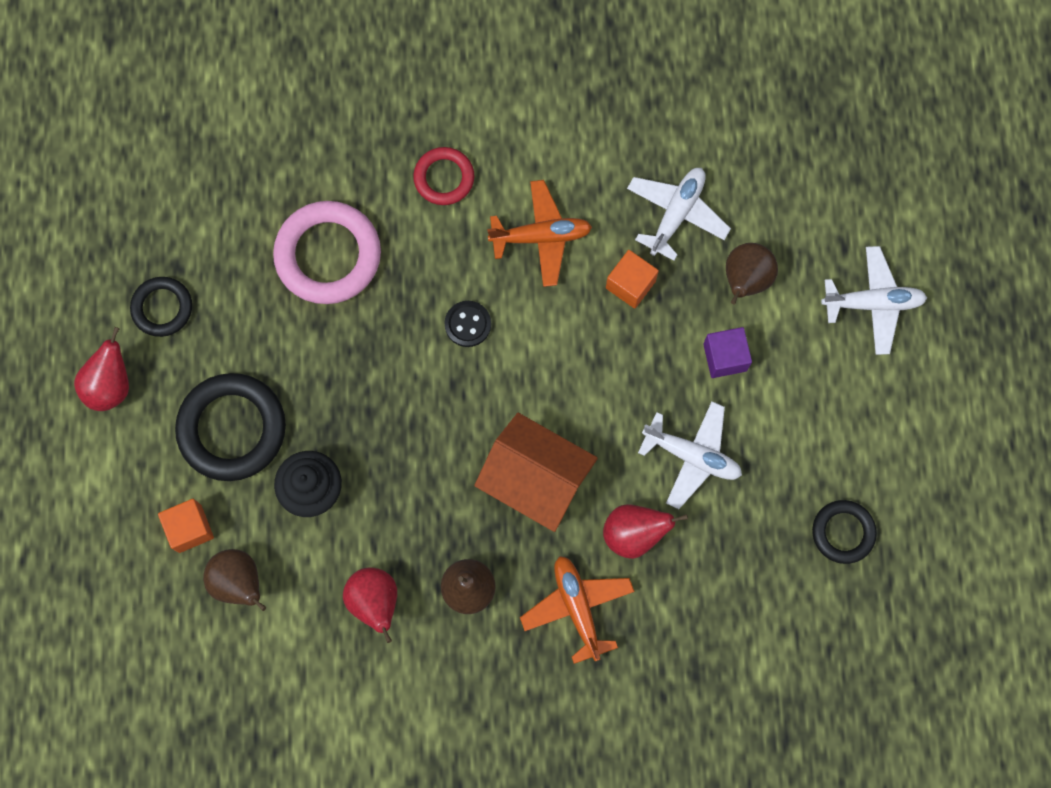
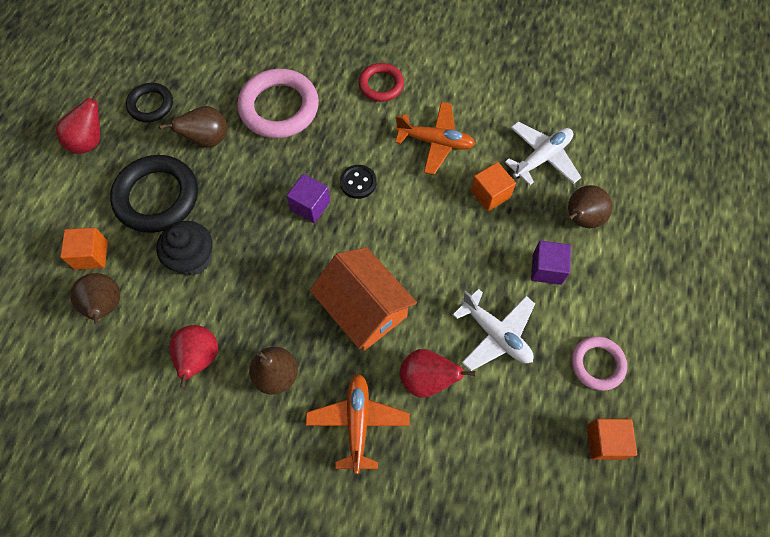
camera: 20 degrees right, 10 degrees down
(258, 331) = (207, 140): none -> brown pear
(422, 374) = (310, 205): none -> purple cube
(812, 450) = (597, 364): none -> pink ring
(843, 532) = (605, 441): black ring -> orange cube
(873, 303) = (679, 268): white plane -> none

